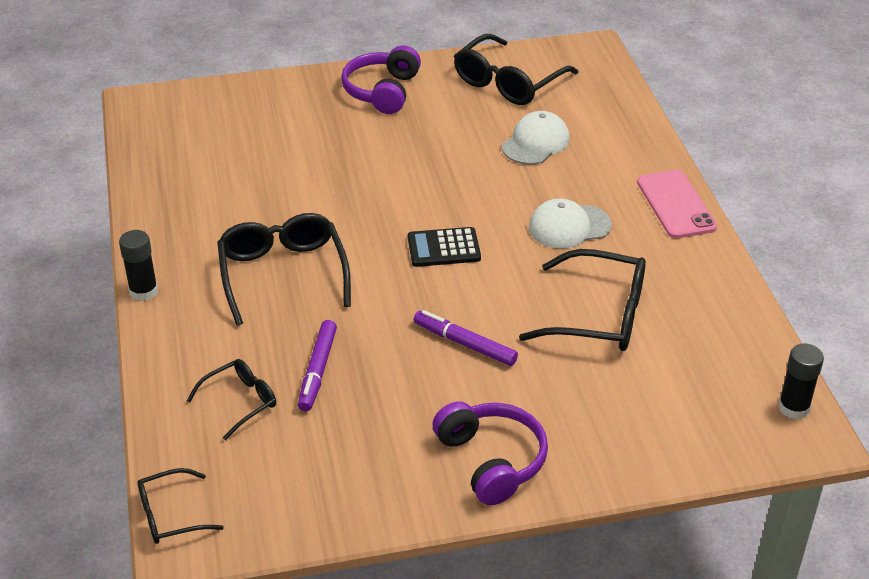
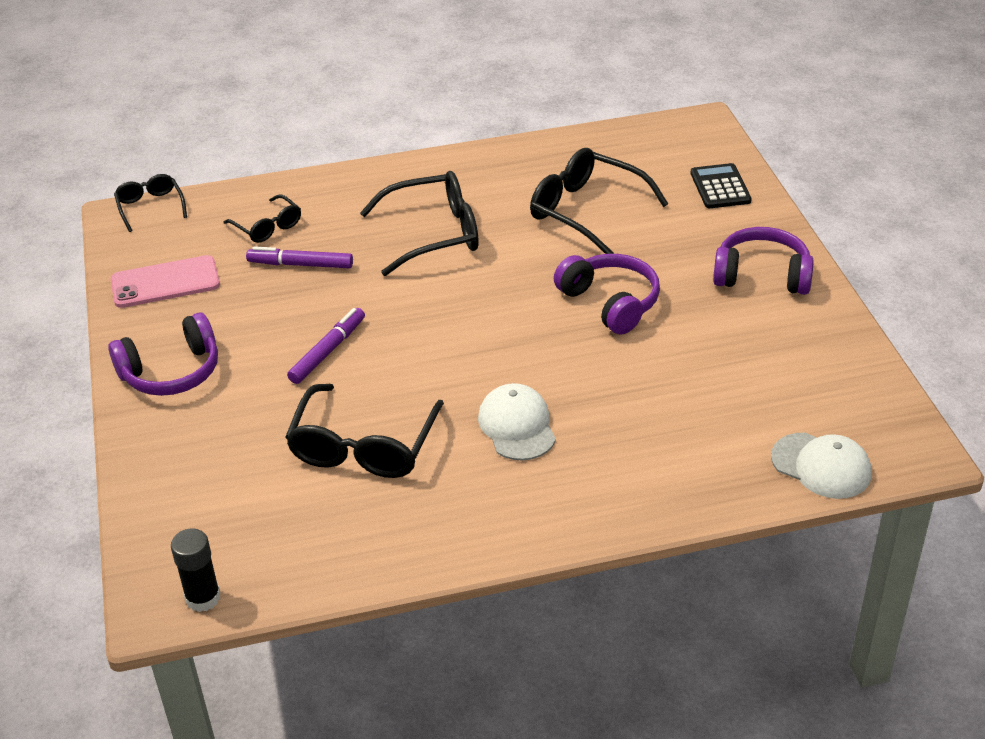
camera: 90 degrees right, 0 degrees up
(143, 291) = (411, 162): black glue stick -> none
(409, 170) = (610, 303): none -> purple headphones
(444, 248) = (475, 332): black calculator -> black calculator (720, 187)
(508, 82) = (809, 375): black glasses -> black glasses (586, 211)
(535, 143) = (680, 399): white cap -> white cap (821, 466)
(675, 205) = (566, 520): pink phone -> pink phone (165, 282)

